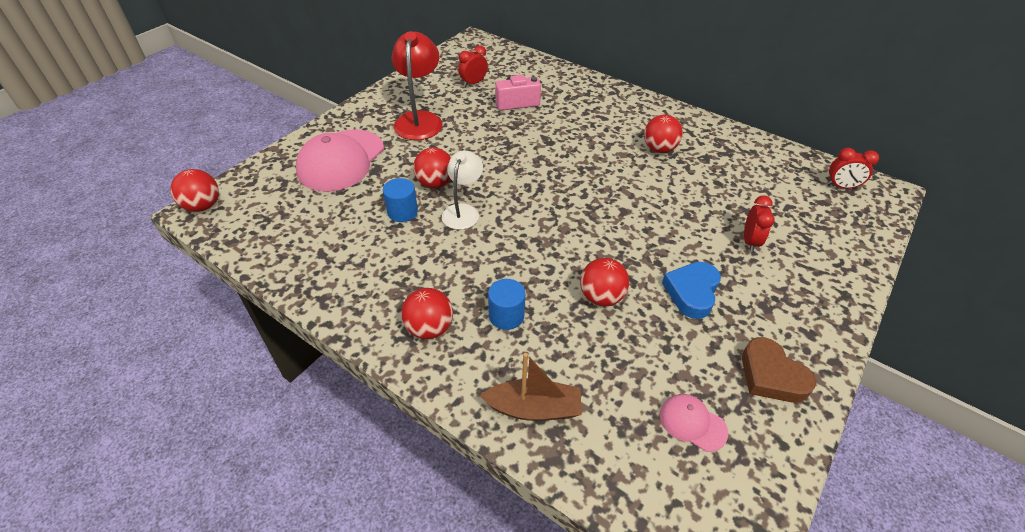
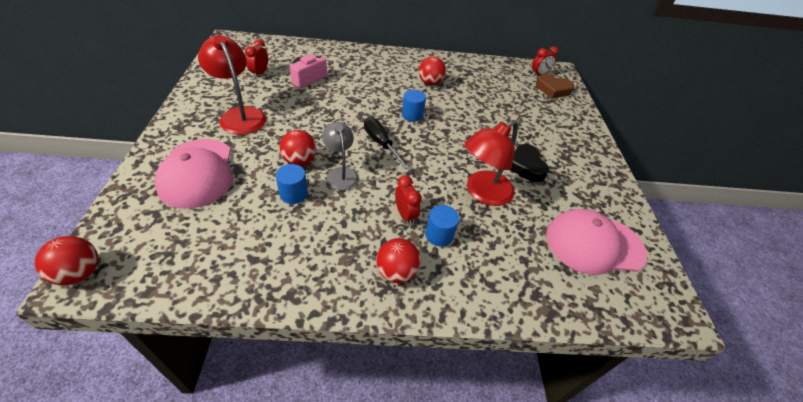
camera: 40 degrees left, 0 degrees up
(463, 211) = (341, 173): white lamp -> grey lamp
(533, 197) = (381, 143): none -> black screwdriver
(534, 408) = (511, 287): brown boat -> none
(599, 178) = (412, 115): none -> blue cylinder
(601, 297) = (483, 193): red ball -> red lamp
(692, 292) = (526, 166): blue heart -> black heart
(692, 423) = (594, 244): pink cap -> pink cap, size x2.12
(750, 242) = (526, 123): red clock -> red clock (405, 215)
(771, 376) = (602, 196): brown heart -> brown heart (553, 89)

